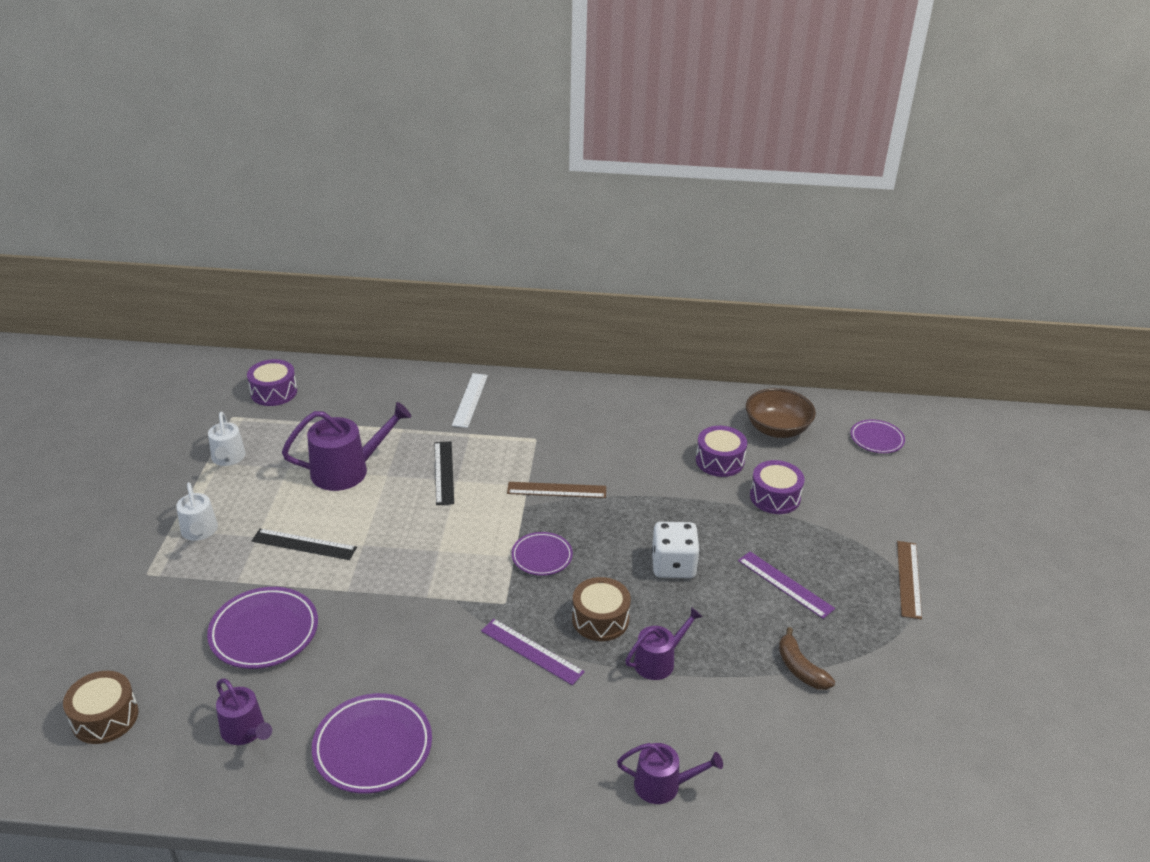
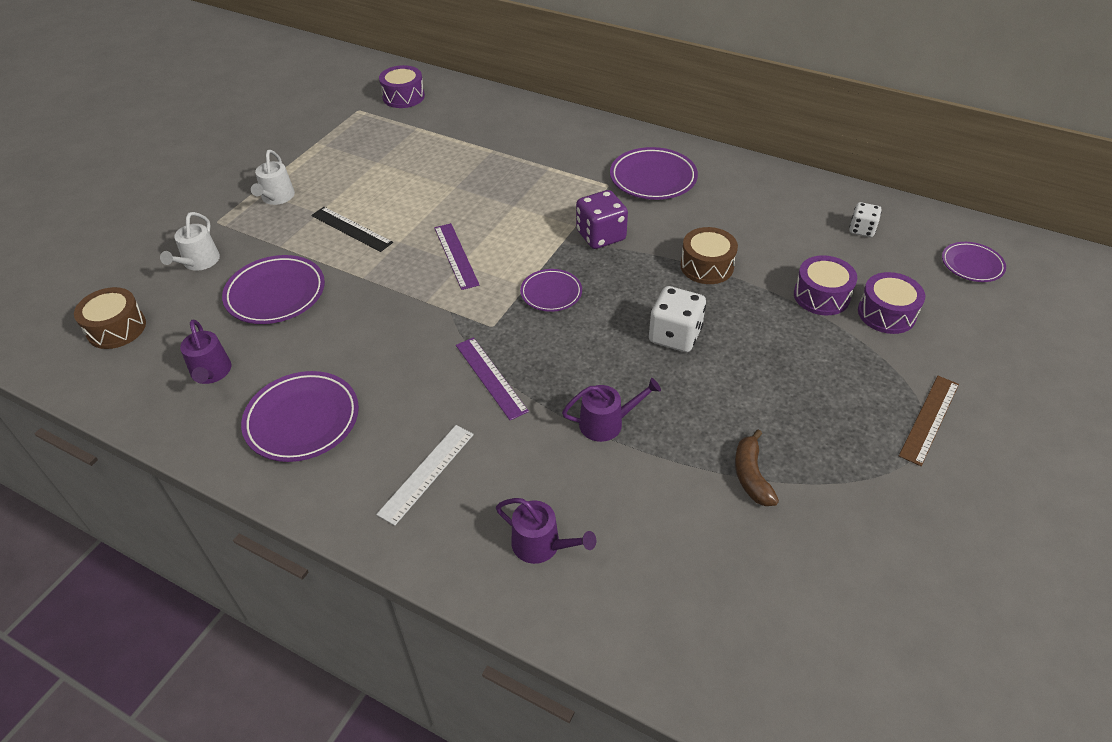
camera: 25 degrees right, 10 degrees up
(228, 458) = (334, 143): white watering can -> white watering can (199, 262)
(347, 470) = (424, 175): purple watering can -> none
(444, 472) = (506, 196): black ruler -> none
(470, 400) = (567, 137): white ruler -> white ruler (426, 473)
(556, 490) = (601, 236): brown ruler -> purple dice
(573, 423) = (653, 178): none -> purple plate
(600, 619) = (573, 366): brown drum -> brown drum (707, 266)
(719, 461) = (781, 247): purple drum -> purple drum (886, 313)
(777, 429) = (862, 230): brown bowl -> white dice
(785, 584) = (783, 386): purple ruler -> purple ruler (456, 255)

